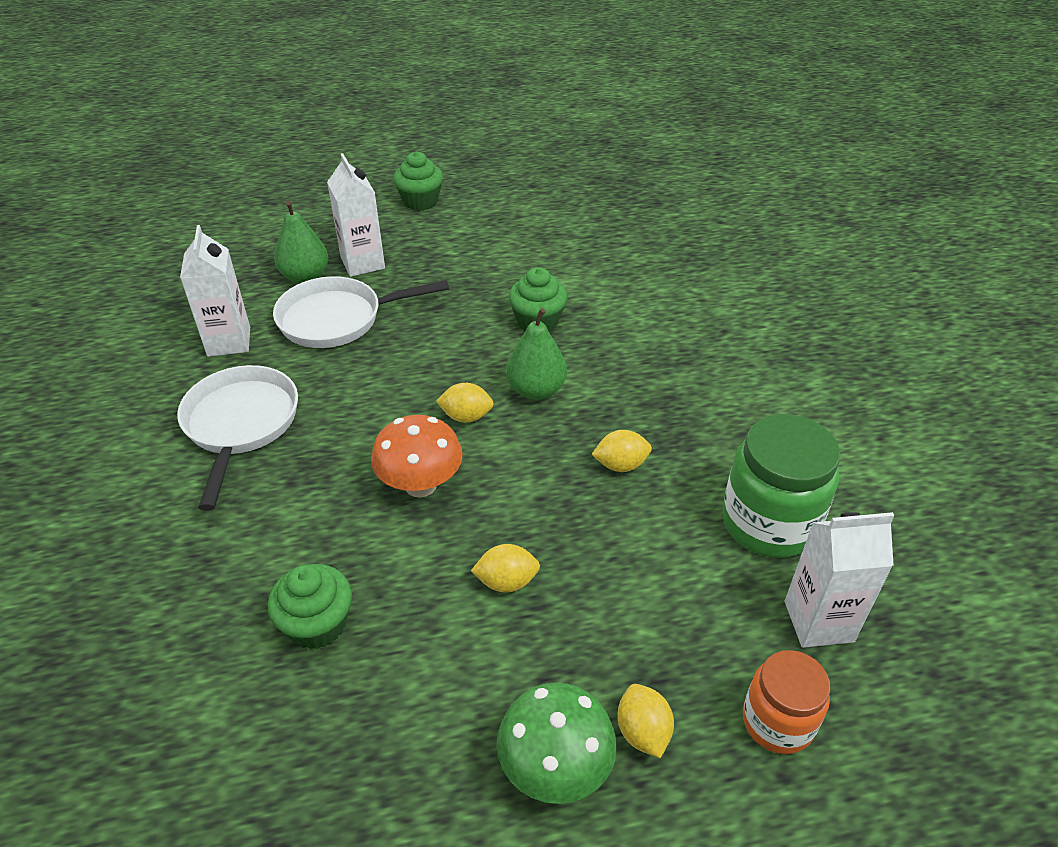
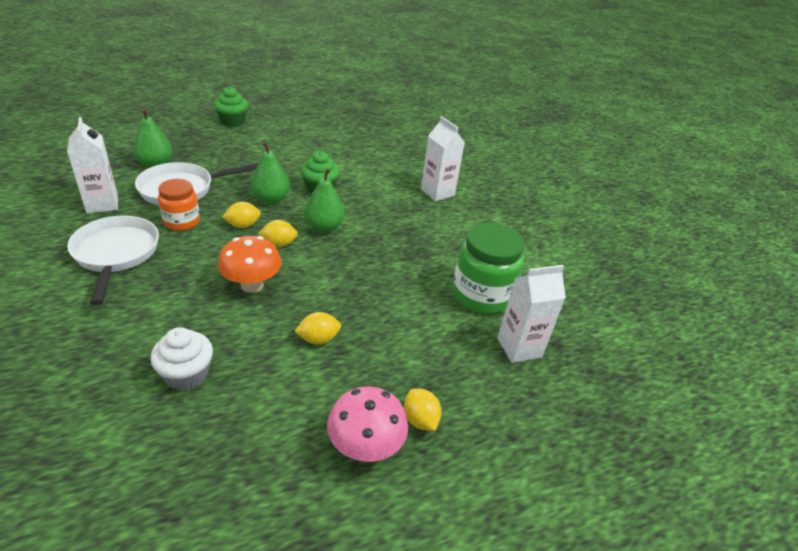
camera: 15 degrees left, 5 degrees down
(317, 624) = (186, 374): green cupcake -> white cupcake
(362, 263) = (196, 156): white carton -> white carton (437, 192)
(462, 339) = (271, 199): none -> green pear
(555, 767) = (365, 447): green mushroom -> pink mushroom
(620, 465) = (384, 267): yellow lemon -> yellow lemon (243, 225)
(777, 721) = (503, 406): orange jar -> orange jar (182, 221)

